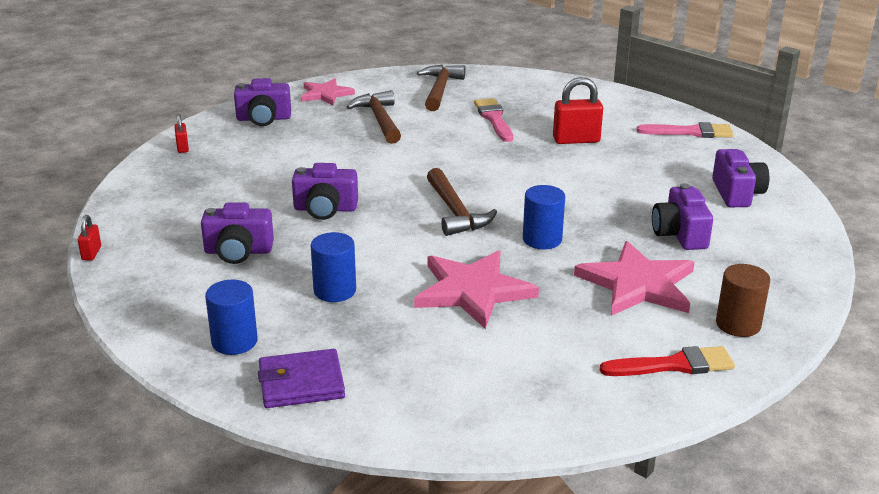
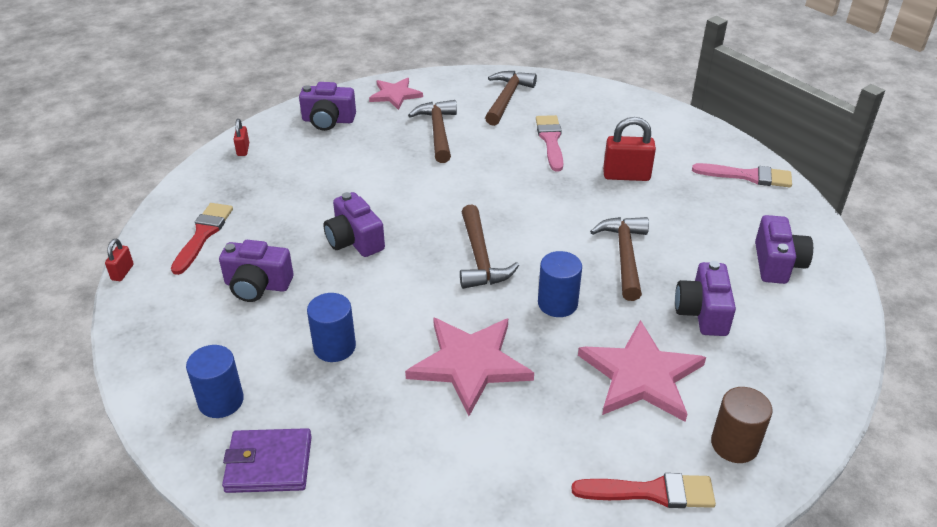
camera: 10 degrees right, 10 degrees up
(166, 217) = (203, 235): none -> red brush
(325, 209) = (354, 240): purple camera -> purple camera turned 45 degrees clockwise
(594, 199) = (625, 256): none -> brown hammer

